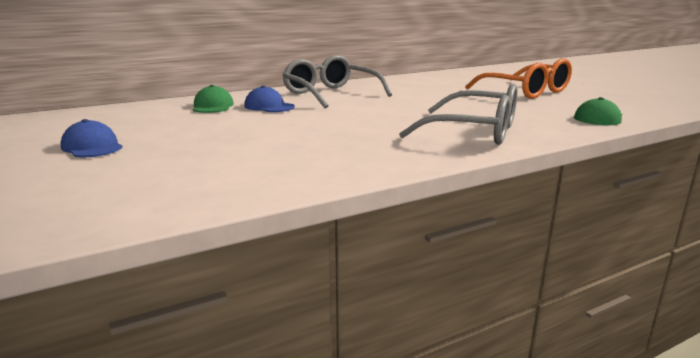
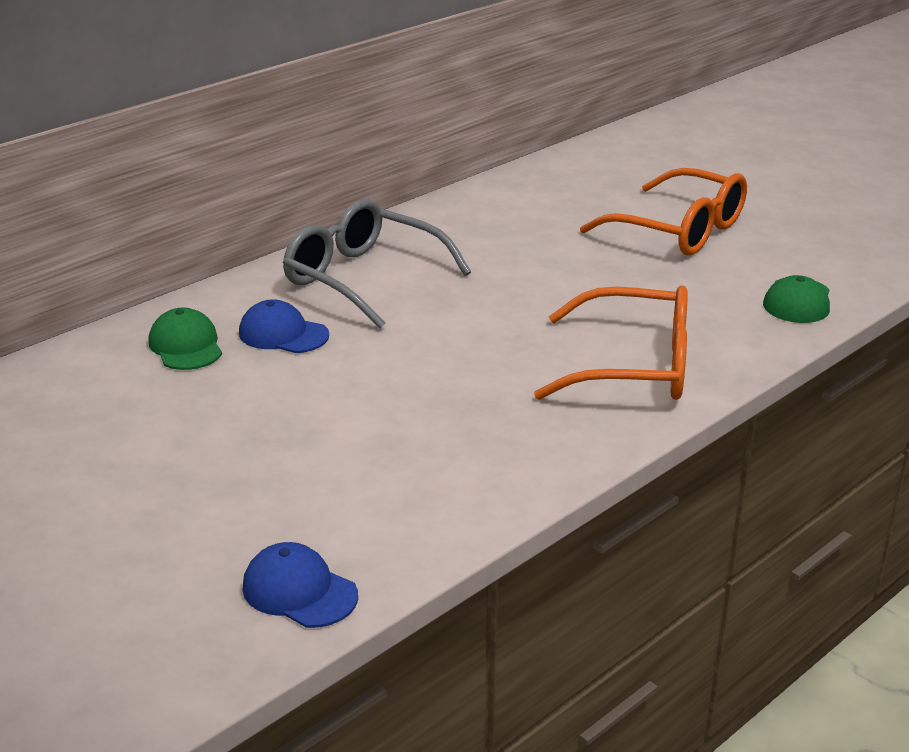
camera: 15 degrees left, 10 degrees up
(92, 147) = (87, 491): blue cap -> blue cap (299, 591)
(473, 131) = (632, 366): grey glasses -> orange glasses

